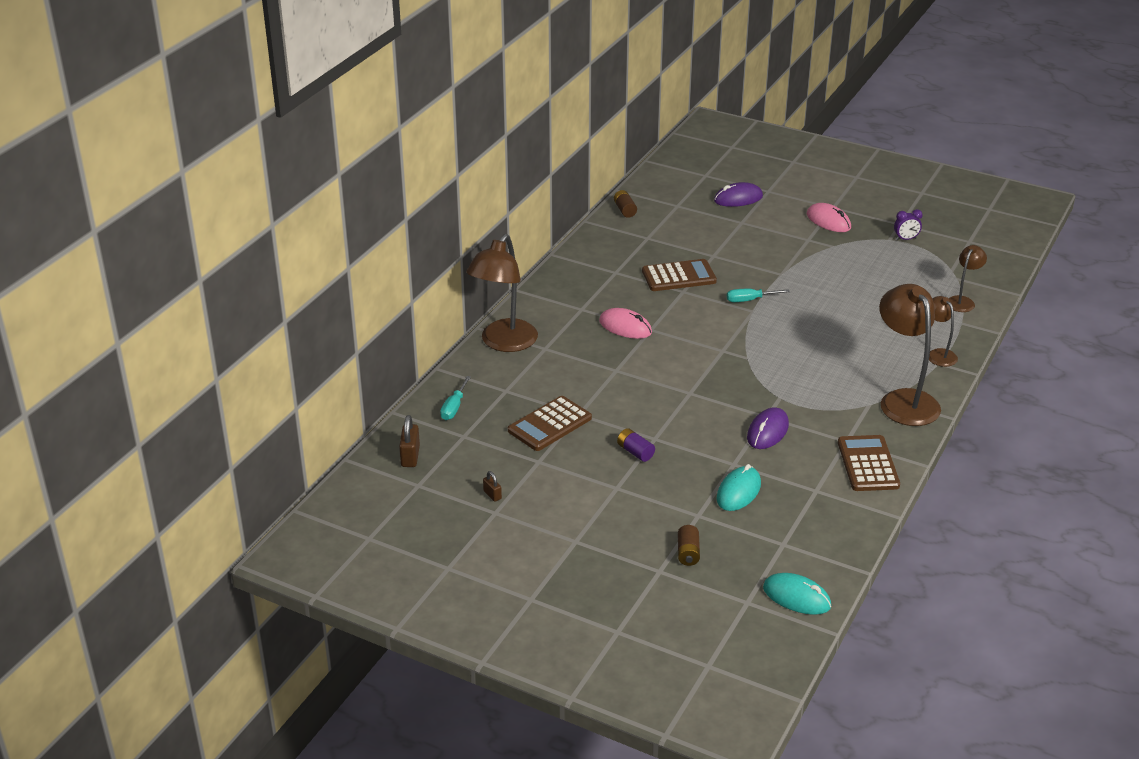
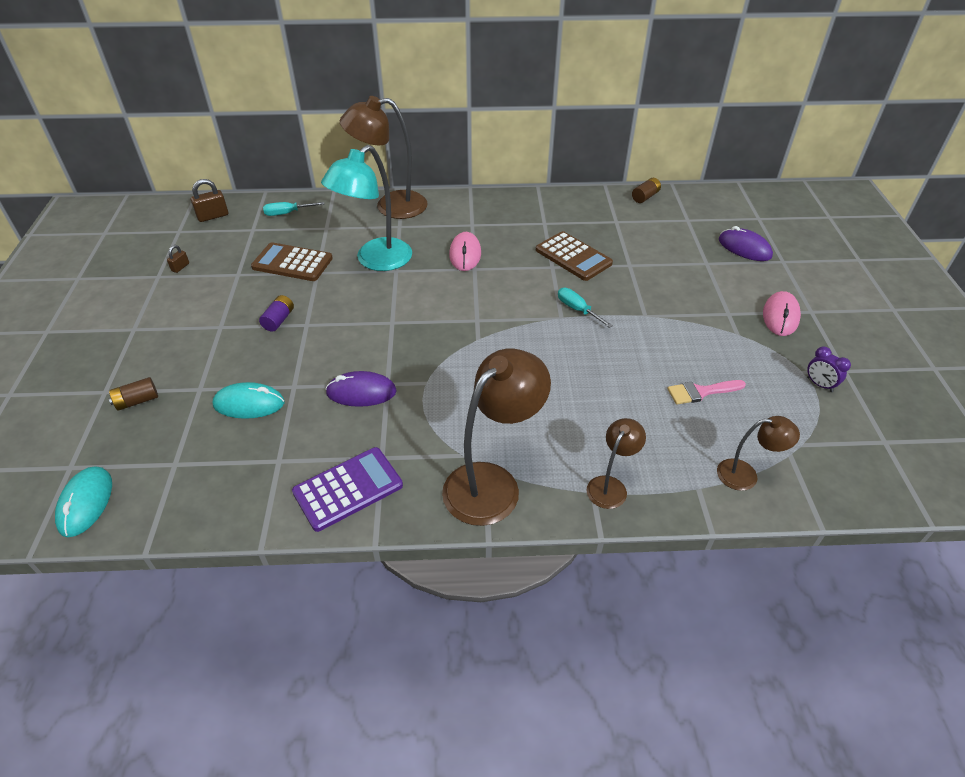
camera: 60 degrees right, 10 degrees up
(590, 377) = (375, 261): none -> turquoise lamp
(868, 464) = (348, 489): brown calculator -> purple calculator
(879, 285) = (701, 392): none -> pink brush

